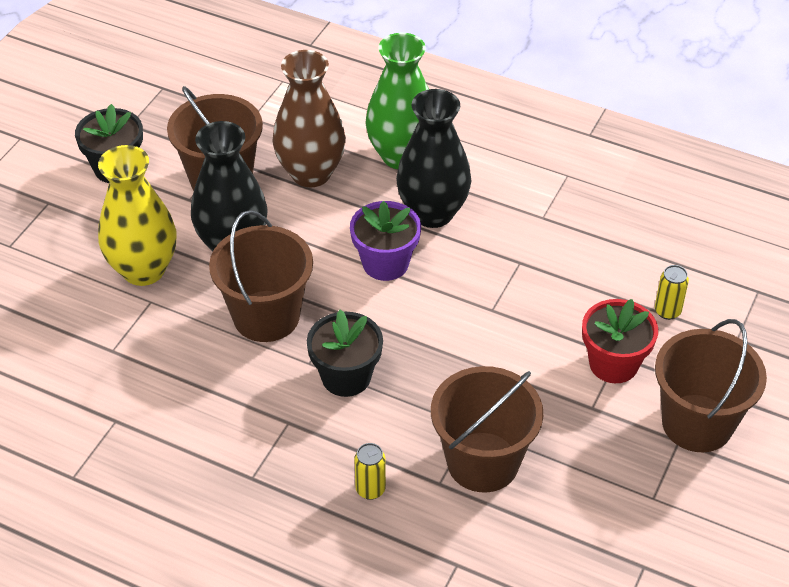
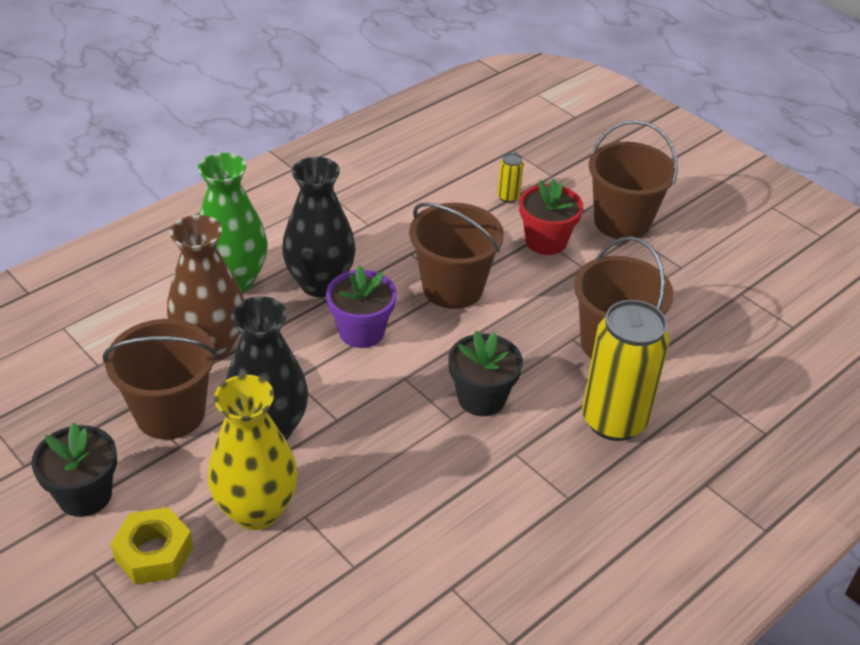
camera: 70 degrees left, 5 degrees down
(78, 228) = (154, 553): none -> yellow nut
(266, 316) = (378, 431): brown bucket -> brown bucket (452, 288)
(370, 489) = (613, 420): yellow can -> yellow can, size x2.40

